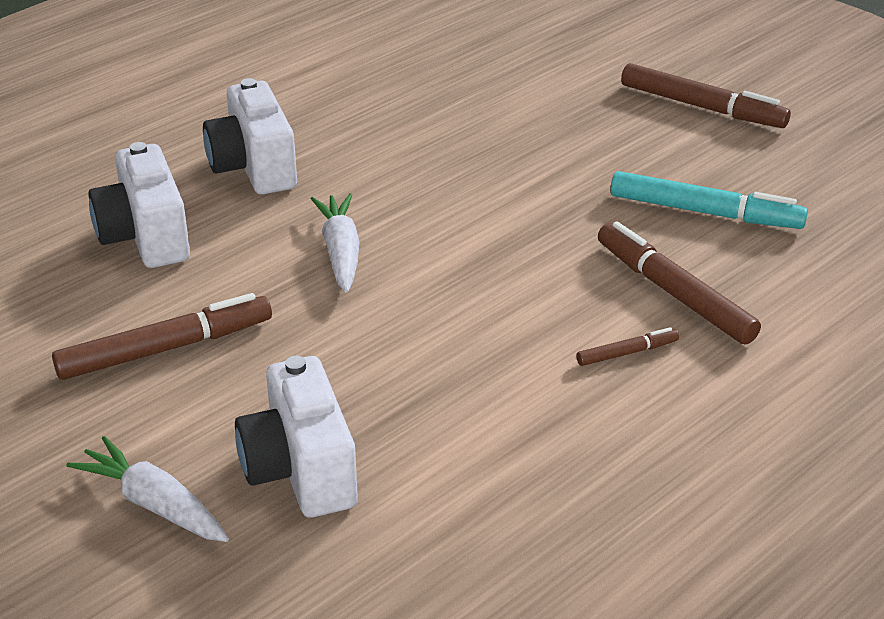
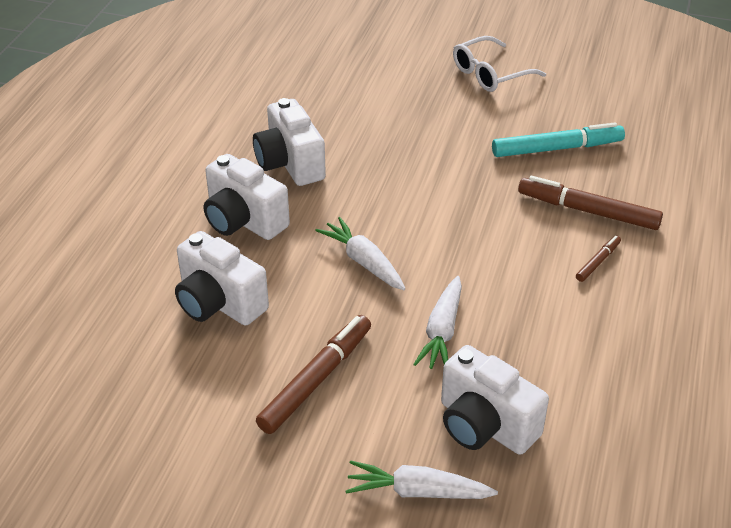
camera: 30 degrees left, 5 degrees up
(353, 355) = (442, 332): none -> white carrot
(362, 128) = (290, 163): none -> white camera
(702, 107) = (490, 74): brown marker -> white glasses

